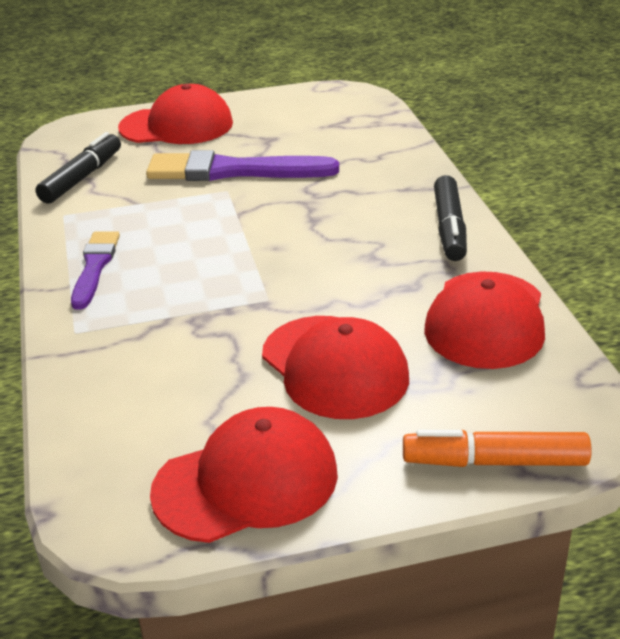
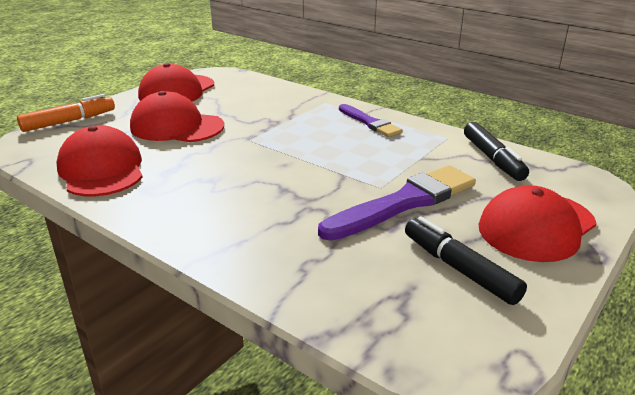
camera: 140 degrees right, 5 degrees down
(449, 228) = (169, 219): black marker -> black marker (459, 268)

